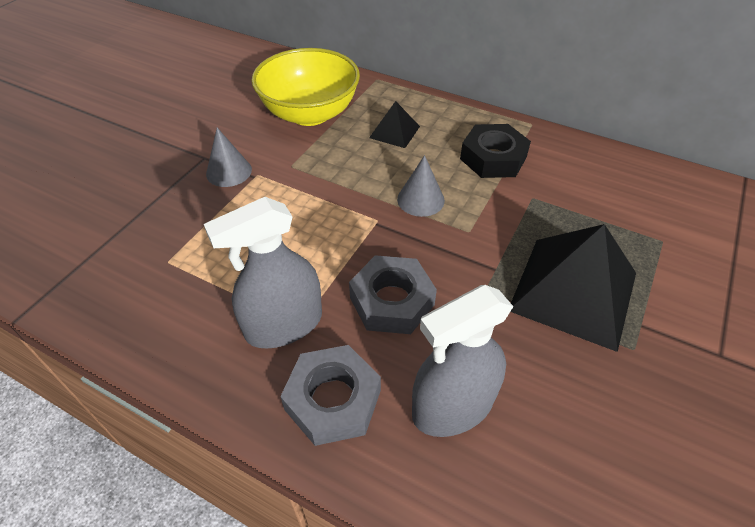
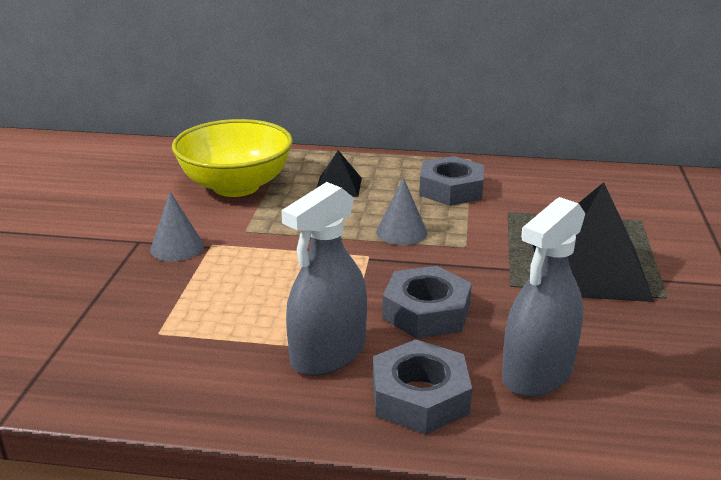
camera: 20 degrees left, 20 degrees down
(493, 158) = (451, 189): black nut -> grey nut

